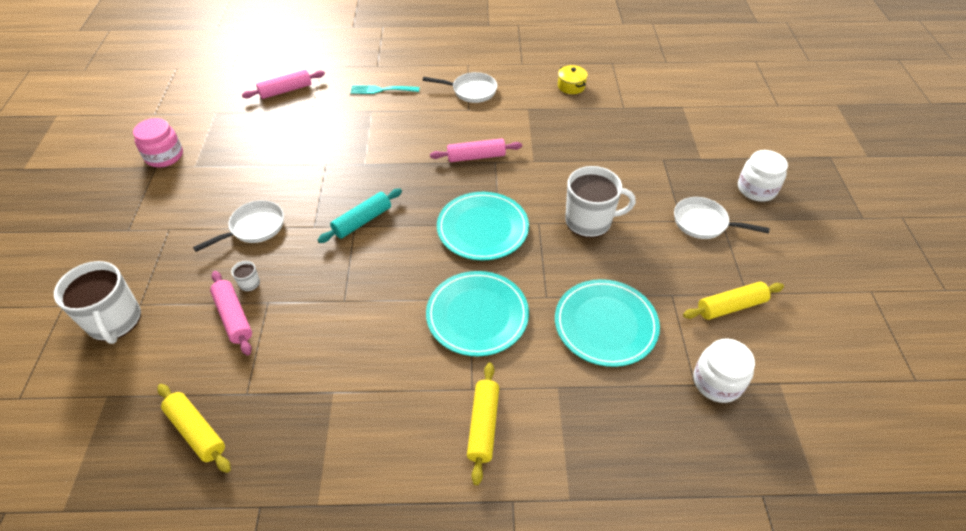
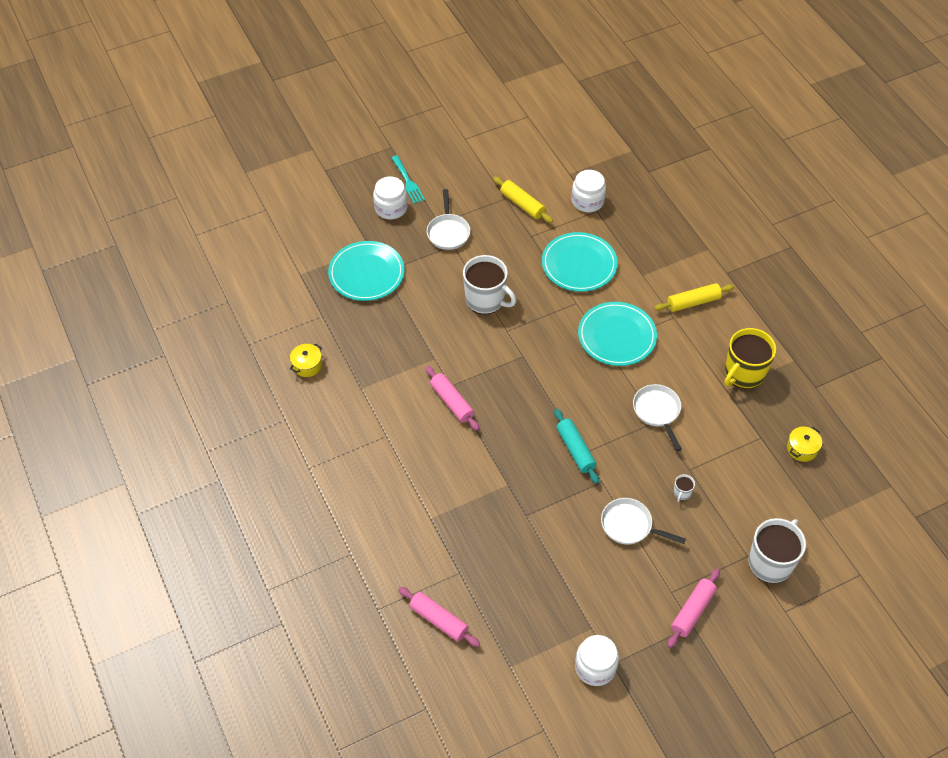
camera: 115 degrees left, 5 degrees up
(164, 156) = (595, 667): pink jar -> white jar
(196, 431) = (802, 449): yellow rolling pin -> yellow pot
(234, 317) = (715, 483): pink rolling pin -> pink rolling pin (692, 611)
(341, 426) = (744, 373): none -> yellow mug
(362, 221) = (575, 450): turquoise rolling pin -> turquoise rolling pin turned 45 degrees clockwise
(381, 90) = (392, 527): turquoise fork -> turquoise fork (408, 181)
(471, 91) = (355, 445): white pan -> white pan (657, 412)
(482, 228) = (534, 364): turquoise plate -> turquoise plate (366, 273)
(589, 221) = (486, 300): white mug -> white mug turned 150 degrees clockwise

